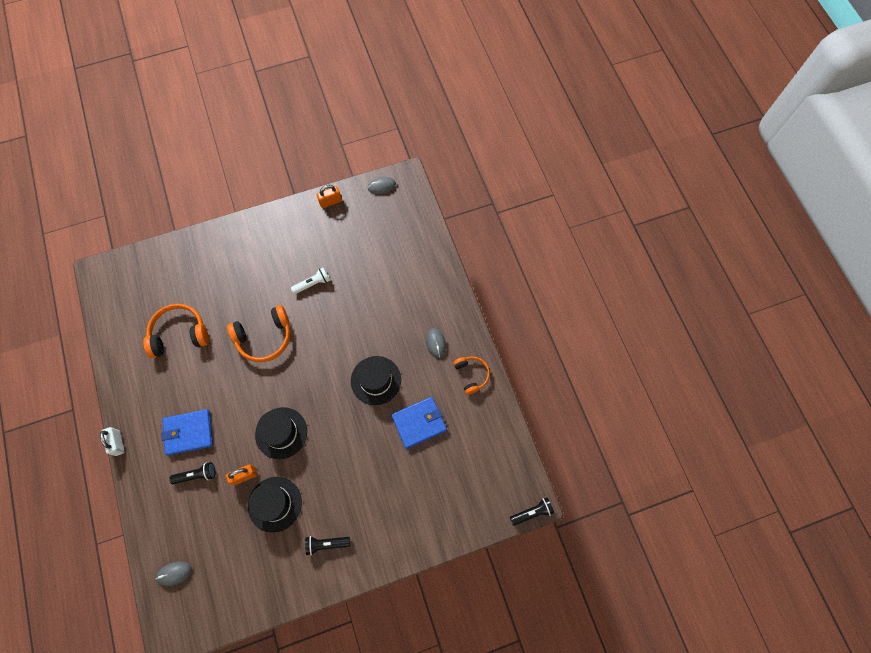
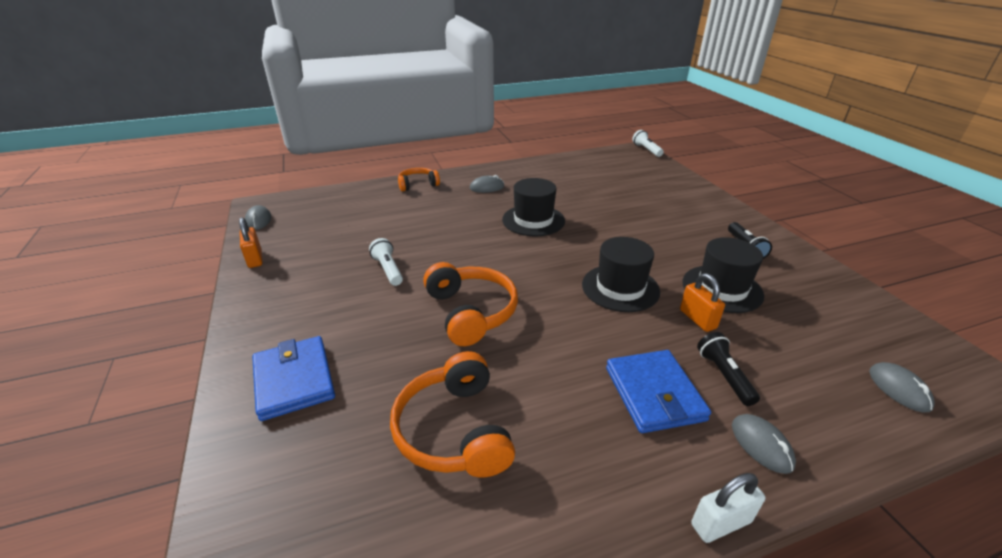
camera: 90 degrees left, 35 degrees down
(151, 477) = (761, 445): none -> grey mouse
(419, 423) = (579, 196): blue wallet -> blue wallet (294, 380)
(471, 375) = (522, 171): orange headphones -> orange headphones (418, 184)
(532, 512) = (646, 150): black flashlight -> white flashlight

